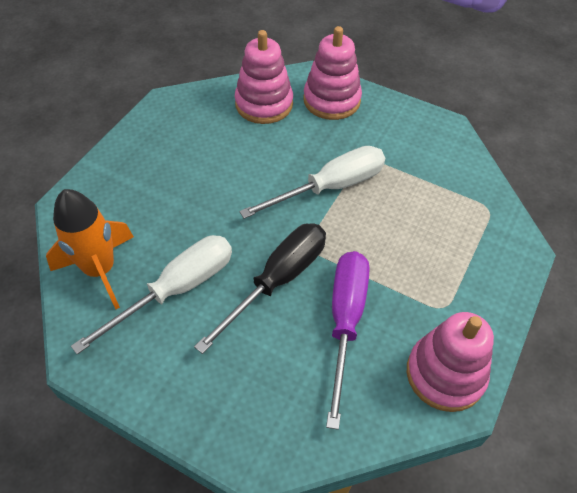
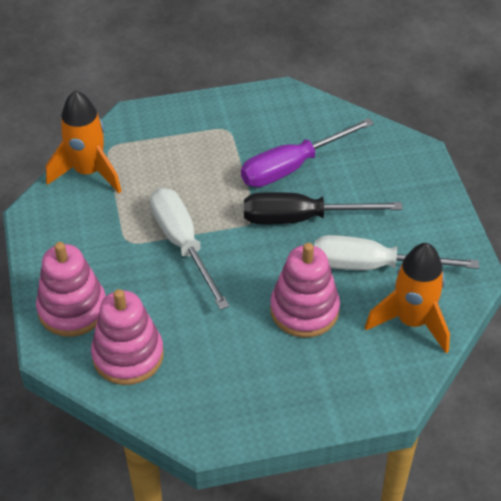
camera: 130 degrees left, 5 degrees down
(330, 187) = (183, 244): white screwdriver -> white screwdriver turned 45 degrees clockwise
(445, 374) = (275, 106): pink stacking toy -> pink stacking toy (304, 310)
(467, 179) = (88, 172): none -> orange rocket

